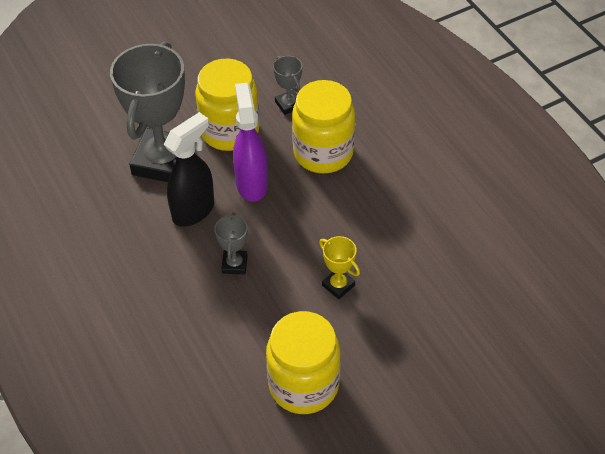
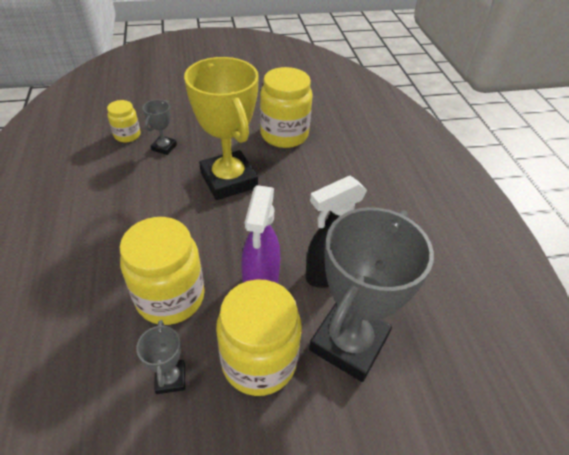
camera: 165 degrees left, 5 degrees down
(234, 264) = (304, 216): grey trophy -> grey trophy (164, 147)
(338, 285) = (229, 180): yellow trophy -> yellow trophy, size x2.28
(503, 313) = (127, 135): none -> yellow jar

